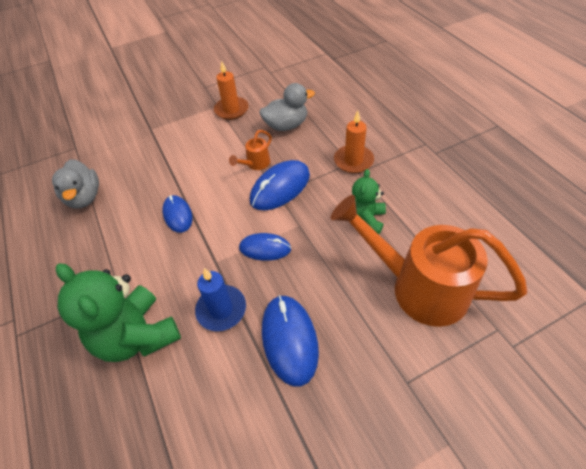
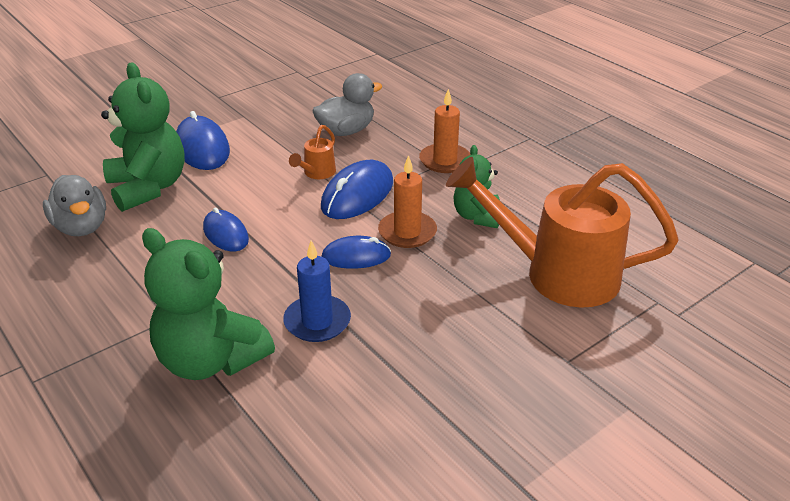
camera: 15 degrees left, 15 degrees down
(137, 166) = (148, 187): none -> green teddy bear
(231, 110) = (265, 119): orange candle -> orange candle (407, 232)
(289, 340) = (414, 340): blue mouse -> blue mouse (202, 148)

